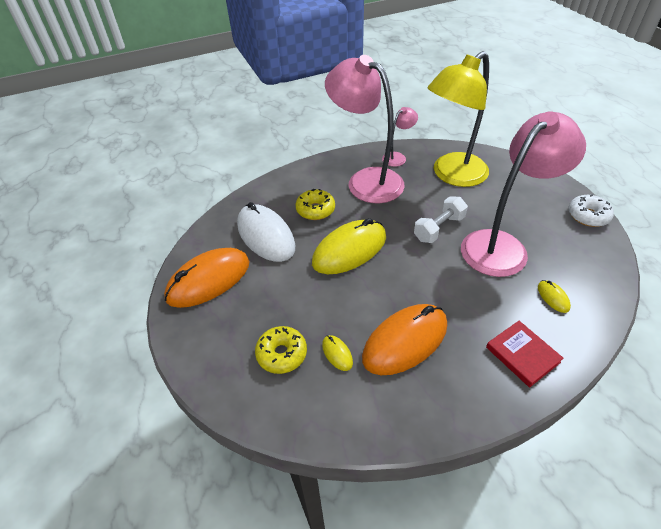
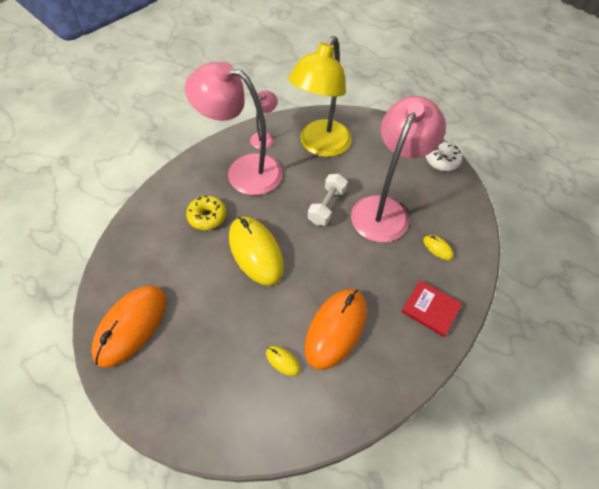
camera: 25 degrees left, 10 degrees up
(266, 236) = (169, 259): white mouse -> none
(282, 354) = (234, 379): yellow donut -> none
(349, 250) = (255, 252): yellow mouse -> yellow mouse turned 60 degrees counterclockwise

